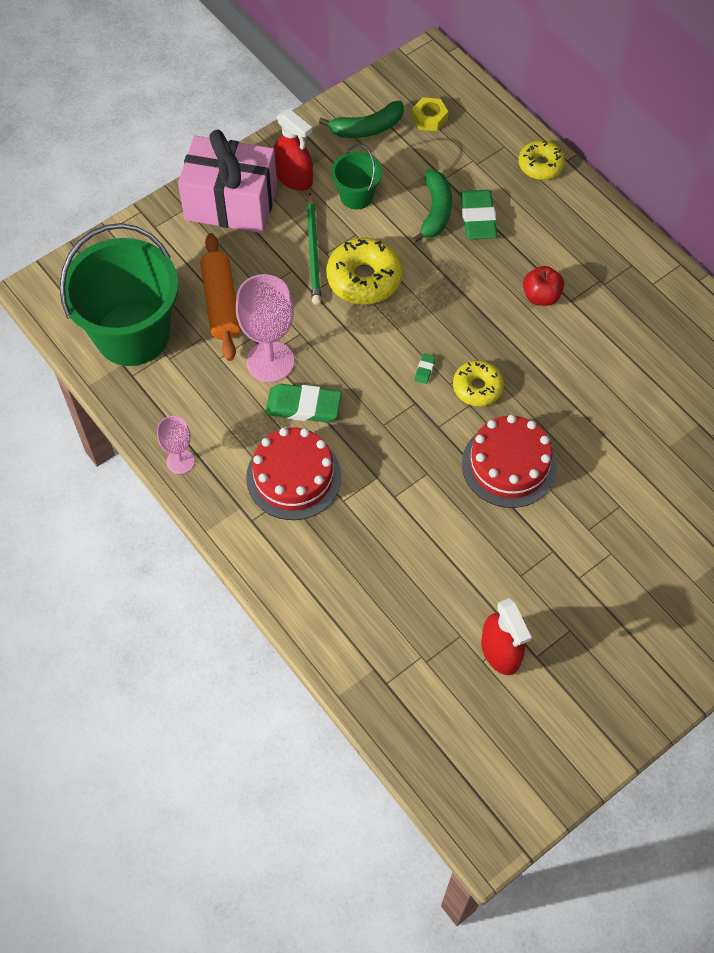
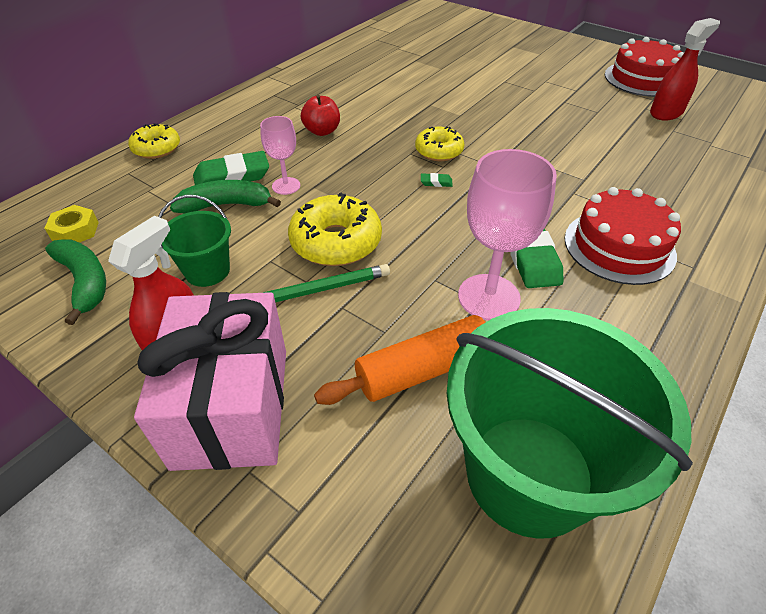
camera: 105 degrees left, 15 degrees down
(180, 461) = (682, 349): pink goblet -> pink goblet (286, 186)
(509, 465) = (506, 127): red cake -> red cake (642, 79)

